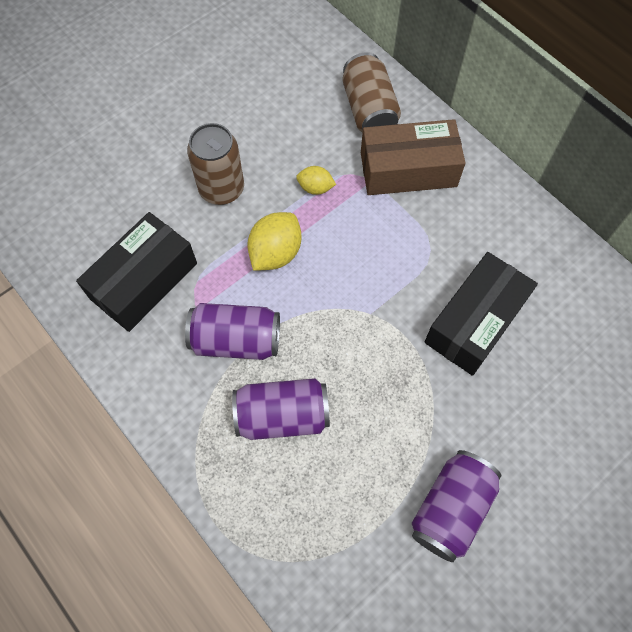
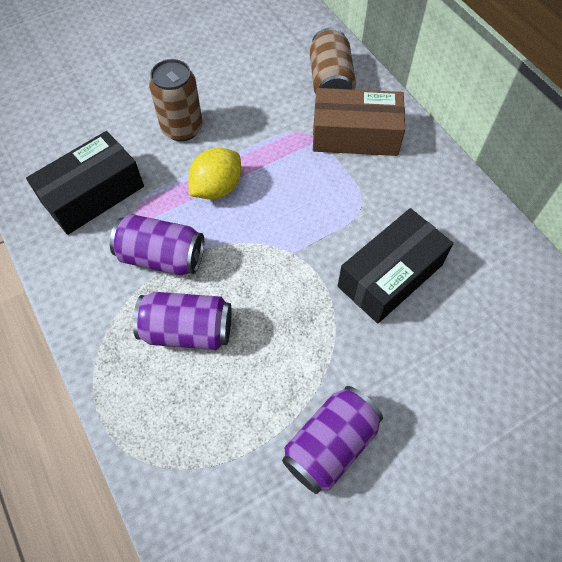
camera: 10 degrees right, 5 degrees down
(315, 188) = (266, 139): yellow lemon -> none

